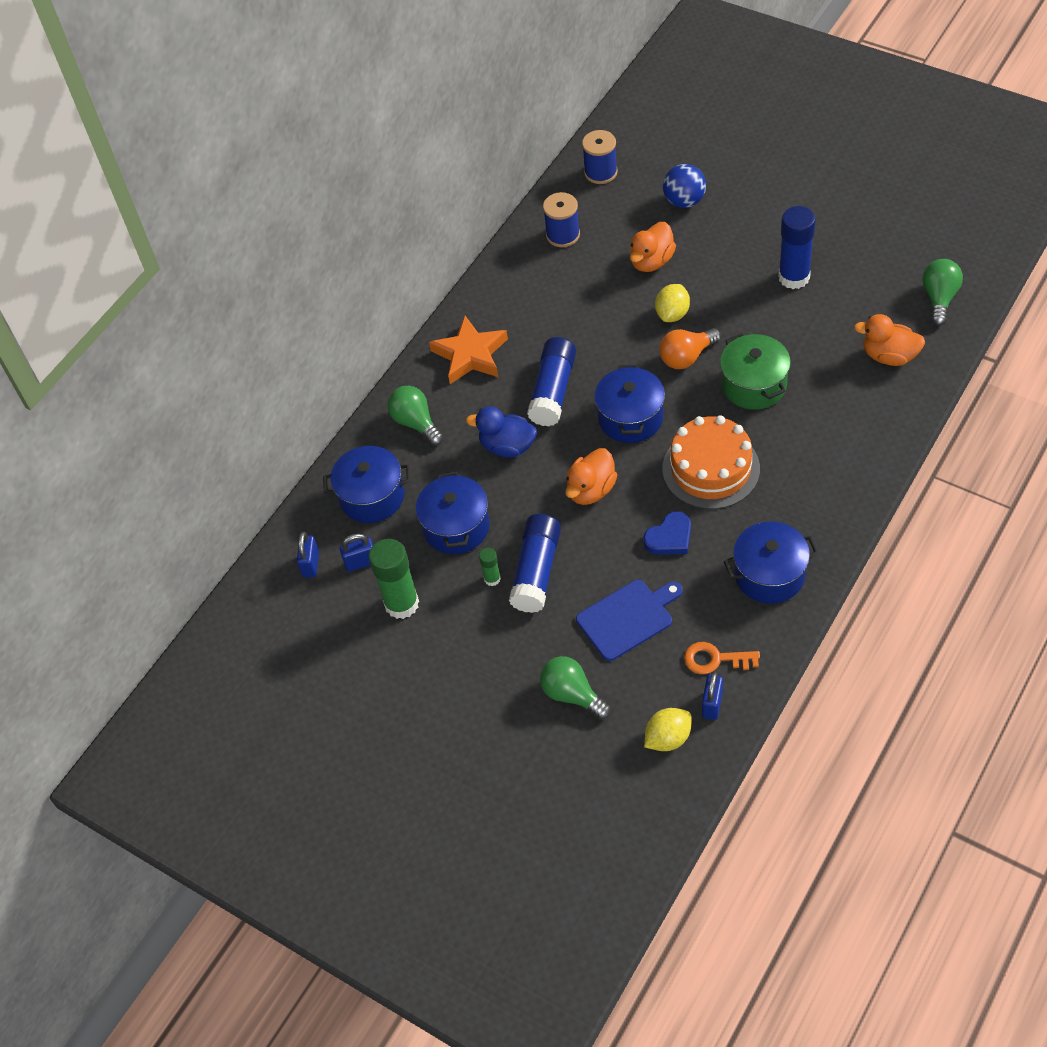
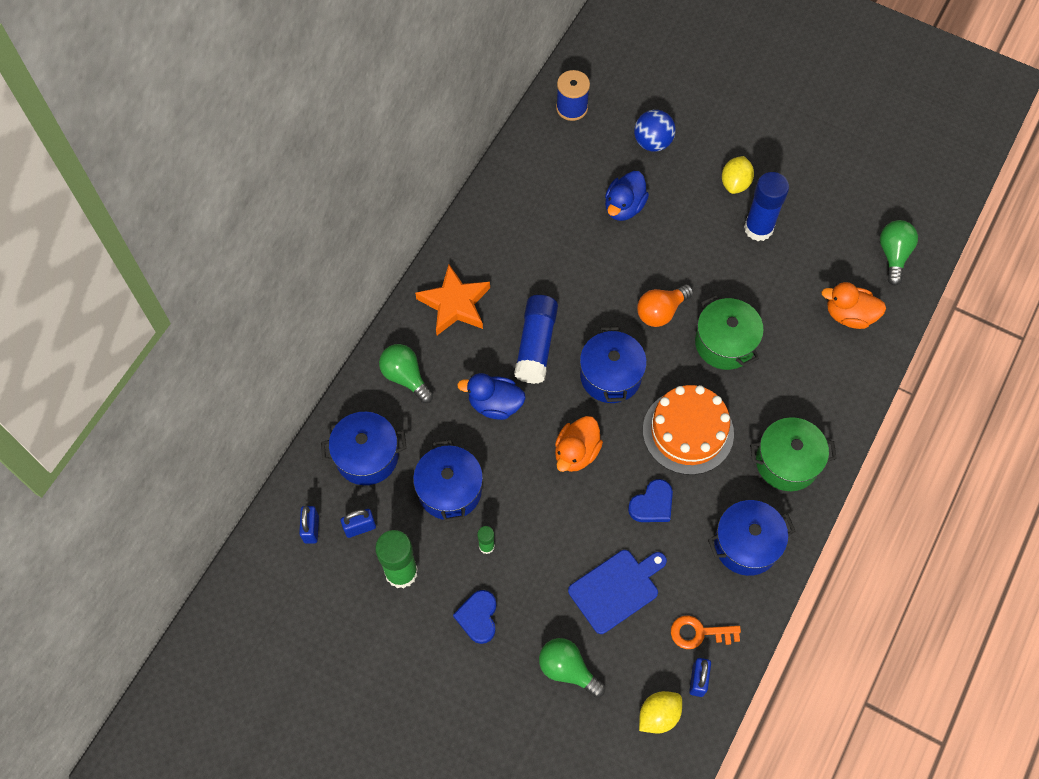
camera: 10 degrees left, 10 degrees up
(480, 645) = (478, 617): none -> blue heart
(536, 571) = (528, 539): blue glue stick -> none
(563, 235) = (538, 175): blue spool -> none
(651, 261) = (624, 207): orange duck -> blue duck
(672, 314) = (646, 265): yellow lemon -> yellow lemon (735, 183)
(816, 496) = (787, 462): none -> green pot

